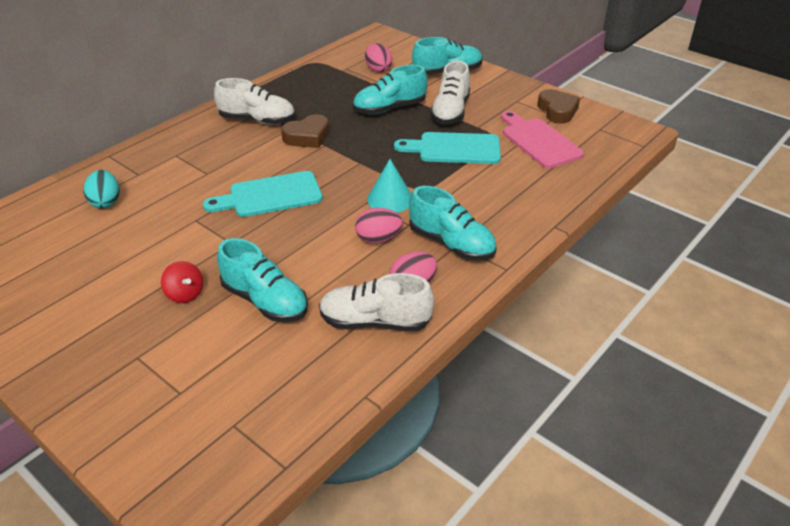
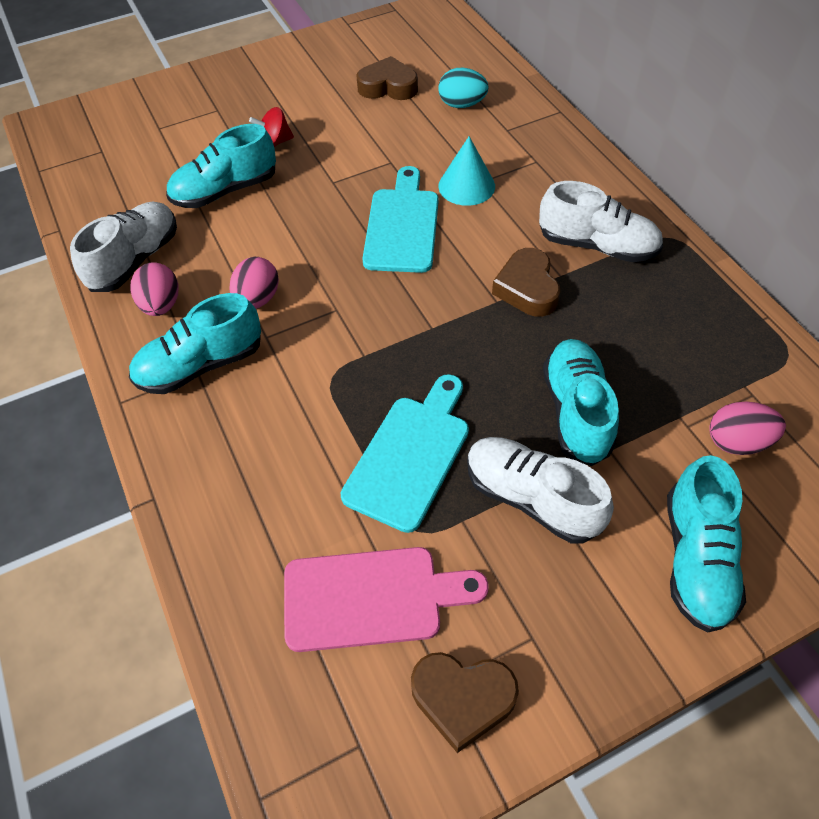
camera: 115 degrees right, 15 degrees up
(81, 249) = (388, 87): none -> brown heart
(257, 120) = (597, 246): white shoe -> white shoe turned 105 degrees counterclockwise
(390, 199) = (328, 334): turquoise cone -> turquoise cone (466, 186)

